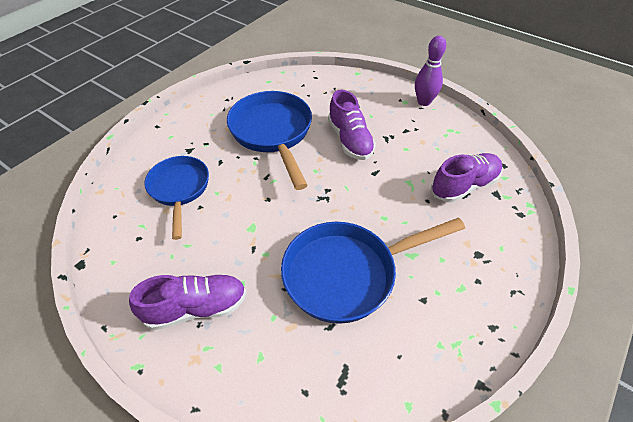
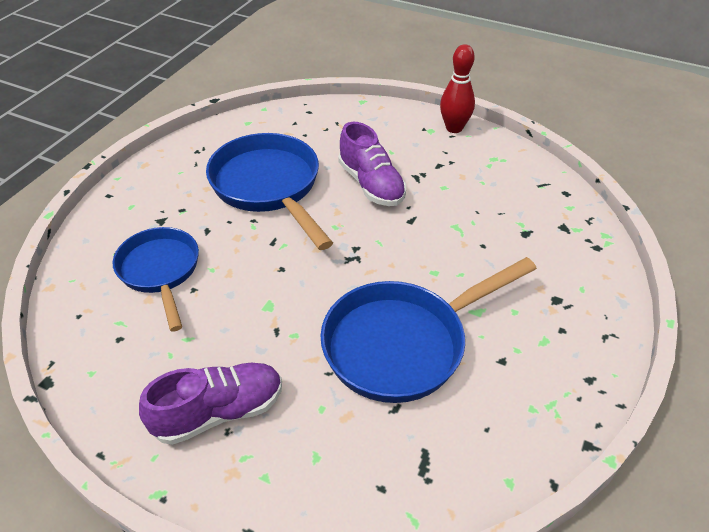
camera: 10 degrees left, 5 degrees down
(424, 102) = (454, 128): purple bowling pin -> red bowling pin
(464, 186) = (523, 223): purple shoe -> none

